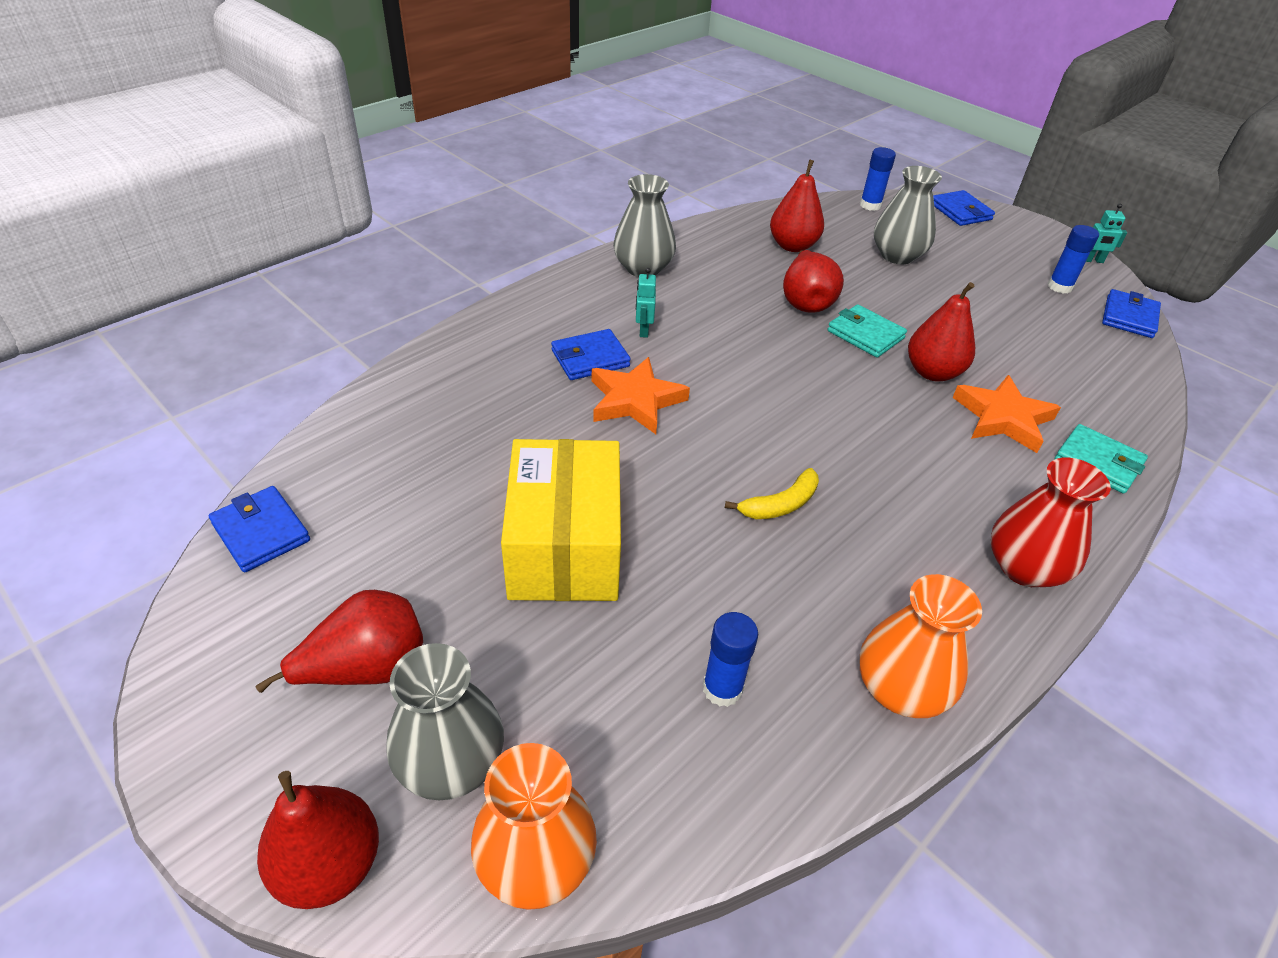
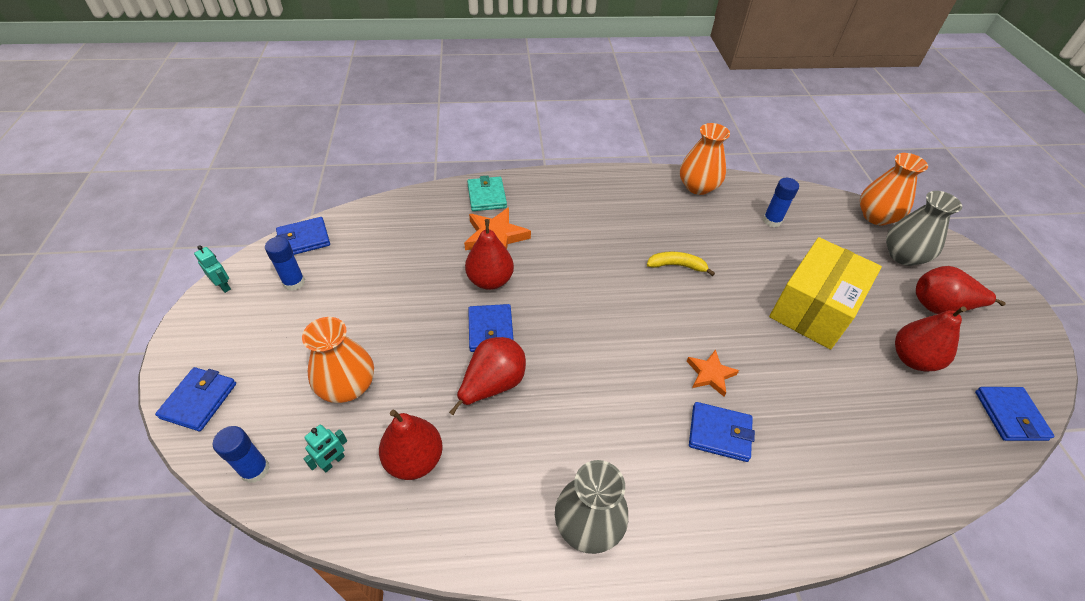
camera: 140 degrees left, 5 degrees up
(330, 864) = (958, 251): red pear -> red pear (912, 359)
(635, 400) = (710, 374): orange star -> orange star, size x0.63
(643, 330) = (654, 437): turquoise robot -> turquoise robot (333, 462)
(865, 334) = (490, 330): turquoise wallet -> blue wallet
(897, 255) = (347, 386): grey vase -> orange vase
(1024, 567) = (592, 187): red vase -> none

